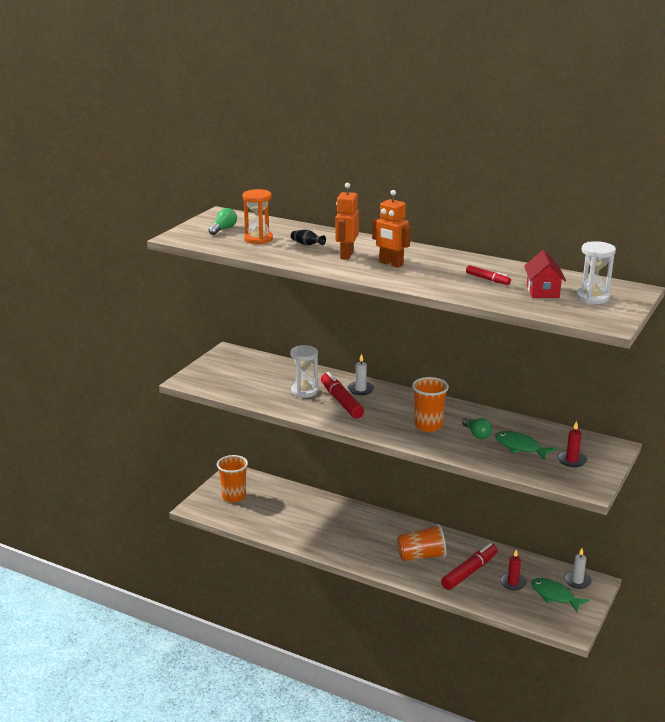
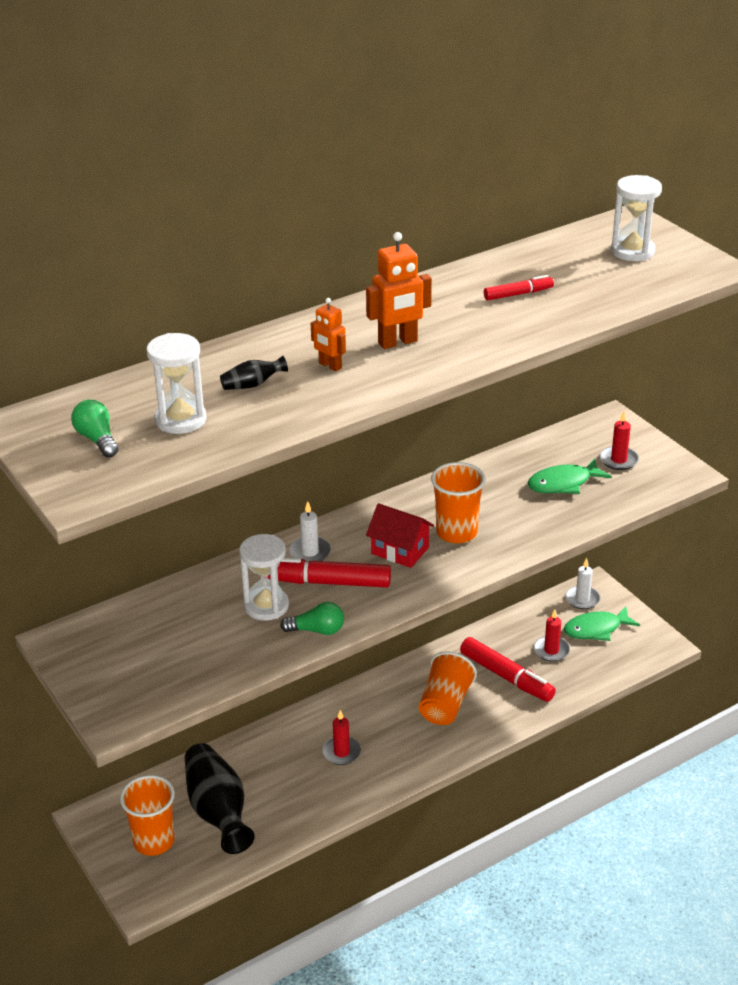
camera: 60 degrees left, 10 degrees up
(258, 239) = (180, 420): orange hourglass -> white hourglass
(269, 508) = (218, 811): none -> black vase
(346, 255) = (330, 366): orange robot -> orange robot, size x0.62
(347, 532) = (341, 752): none -> red candle
(469, 572) = (506, 677): red marker -> red marker turned 150 degrees clockwise
(477, 434) = (508, 503): green light bulb -> green light bulb (317, 630)
(542, 291) = (587, 273): red house -> red house (400, 551)

